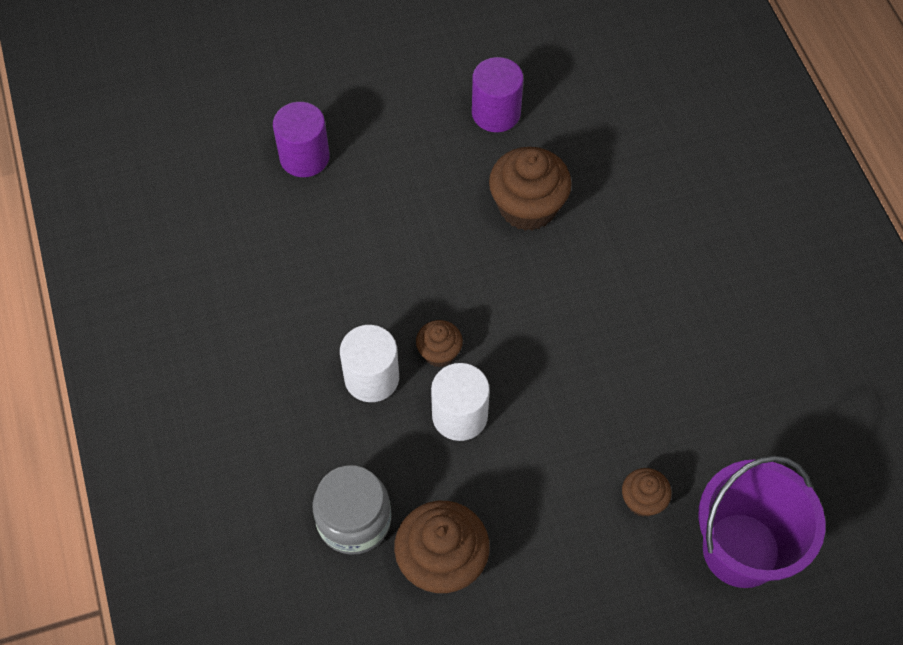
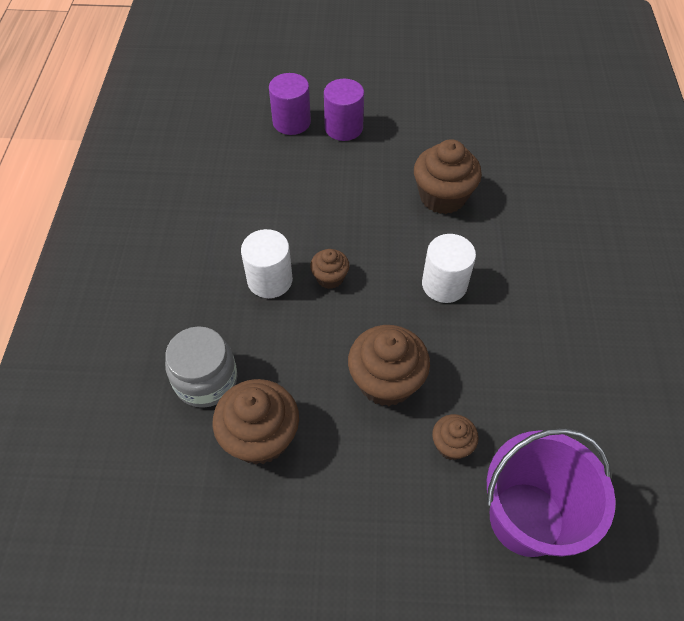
camera: 20 degrees right, 5 degrees down
(459, 415) = (325, 328): white cylinder -> white cylinder (444, 284)
(496, 113) = (444, 130): purple cylinder -> purple cylinder (343, 128)
(550, 454) = (386, 381): none -> brown cupcake

